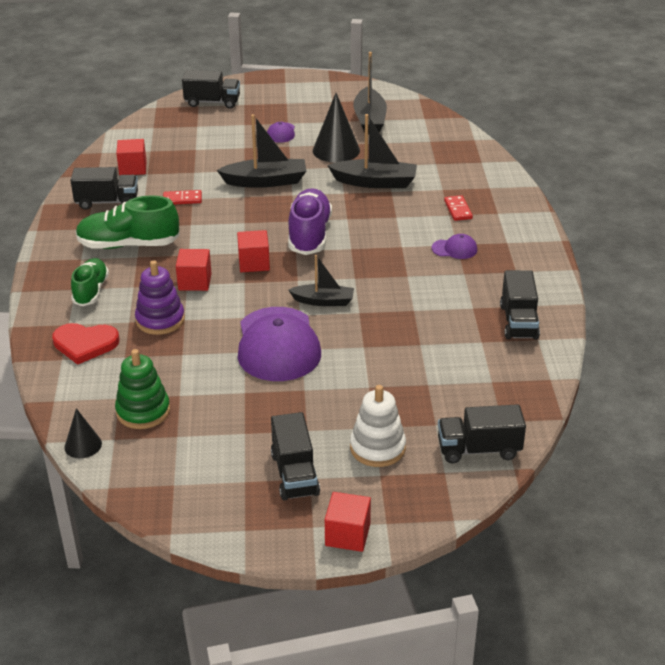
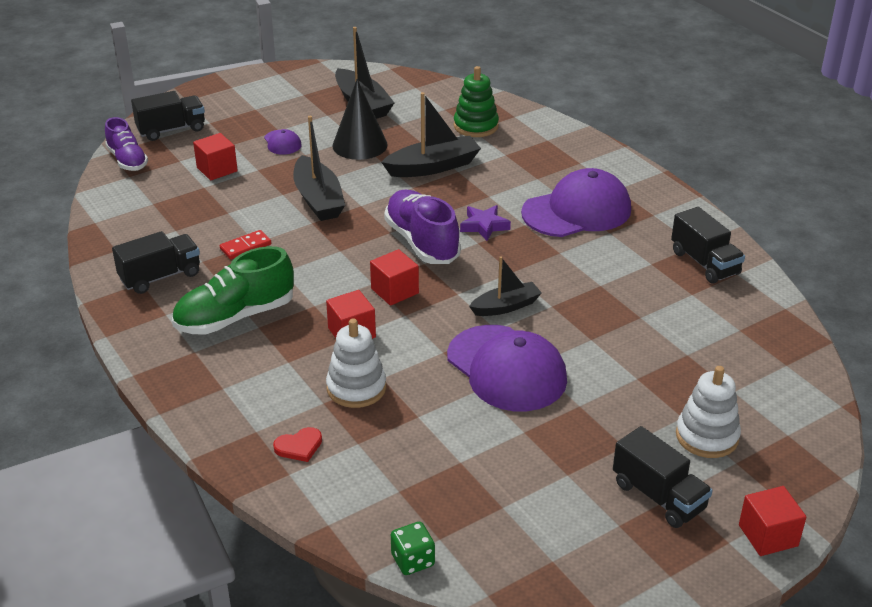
camera: 30 degrees left, 0 degrees up
(83, 445) = (413, 560): black cone -> green dice
(85, 344) = (299, 446): red heart -> red heart, size x0.59
(91, 291) = (244, 384): green shoe -> none
(133, 168) = (152, 229): red cube -> red cube (217, 169)
(143, 411) = (440, 495): green stacking toy -> green stacking toy (476, 126)
(160, 320) = (356, 388): purple stacking toy -> white stacking toy
(162, 116) = (127, 160): none -> purple shoe
(265, 181) = (318, 199): black boat -> black boat turned 105 degrees clockwise
(368, 238) = (484, 226): none -> purple star
(454, 249) = (577, 211): purple cap -> purple cap, size x2.25
(458, 210) = (541, 171): red domino -> none
(479, 449) = (794, 400): black truck -> none

